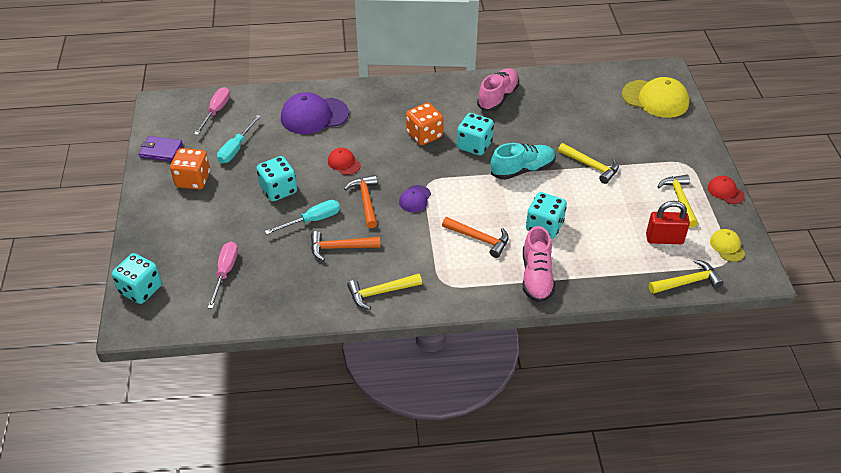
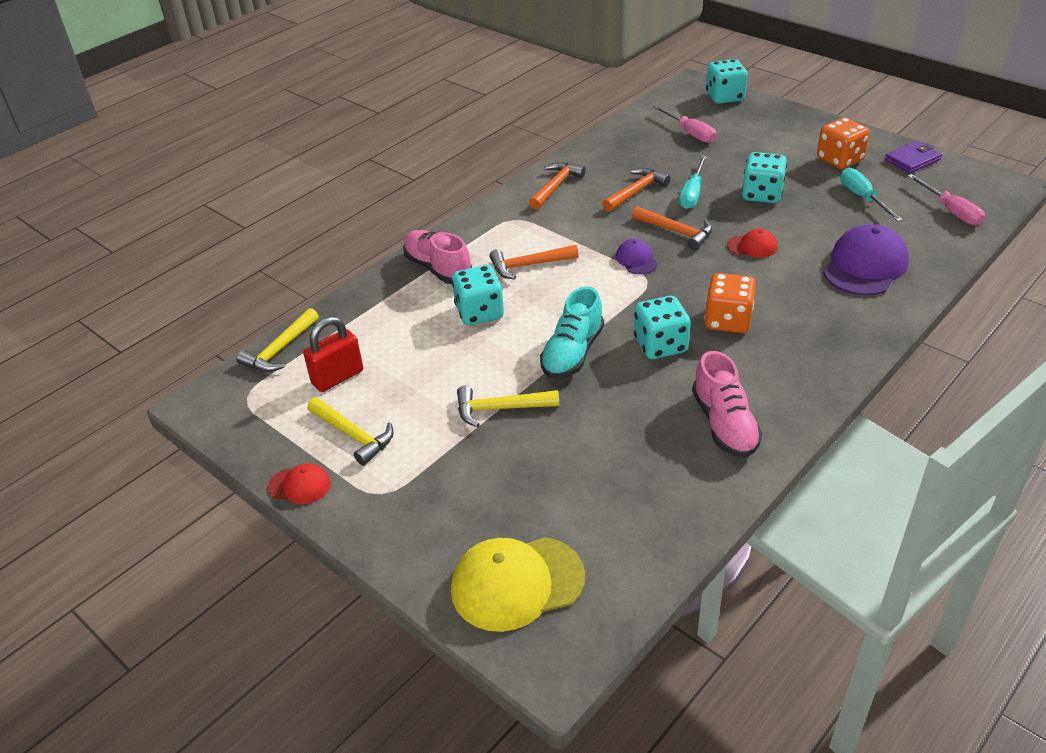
camera: 140 degrees right, 5 degrees down
(380, 292) = (556, 186): yellow hammer -> orange hammer
(727, 246) = (256, 413): yellow cap -> none

